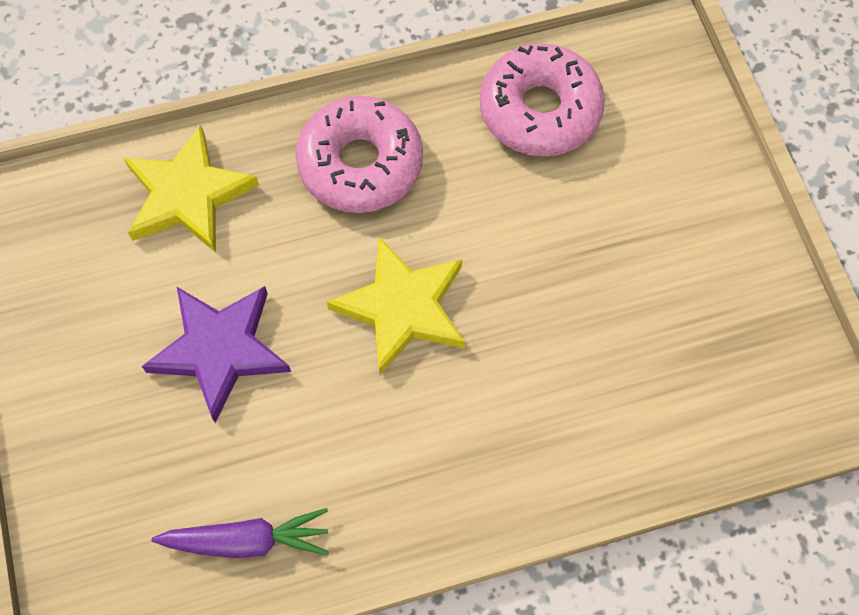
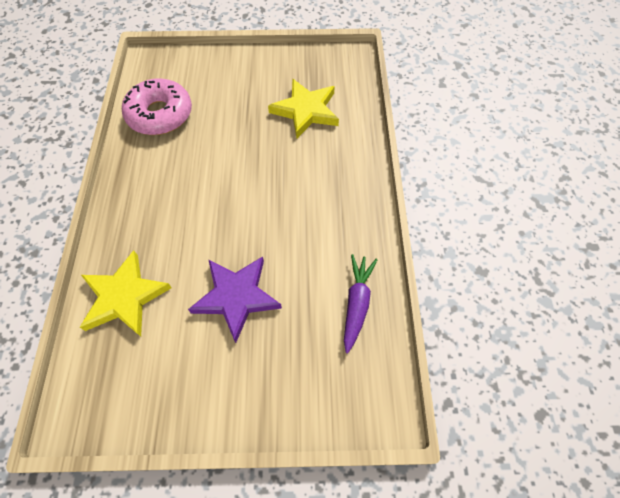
camera: 75 degrees left, 5 degrees down
(360, 164) = (150, 200): pink donut -> none
(402, 308) = (246, 199): yellow star -> yellow star (306, 111)

